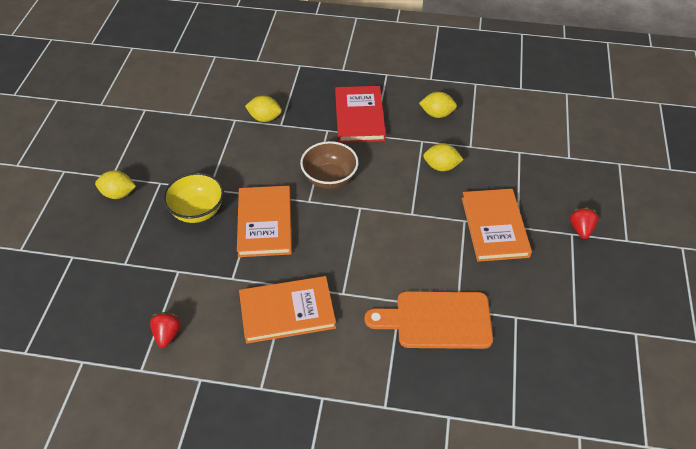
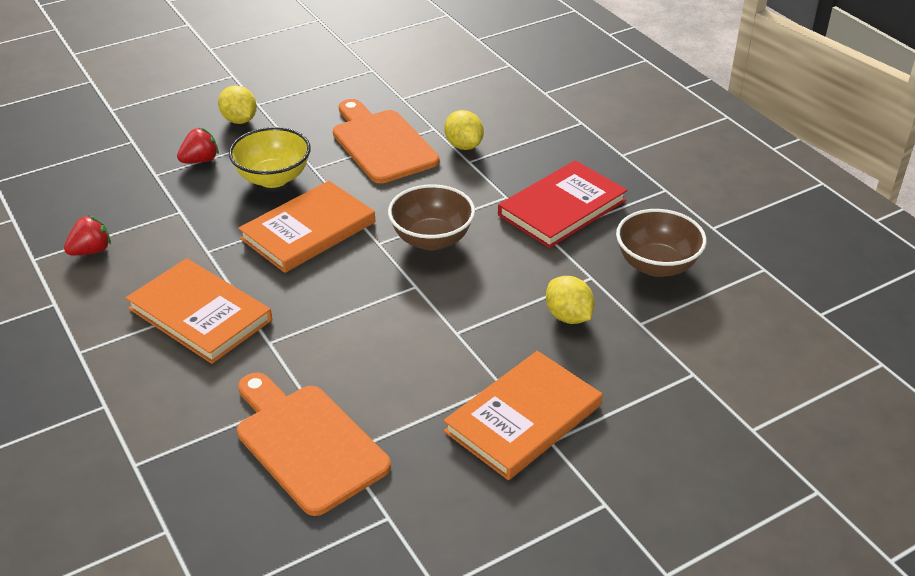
camera: 50 degrees right, 10 degrees down
(222, 148) = (381, 144): none -> orange cutting board
(437, 114) = (656, 265): yellow lemon -> brown bowl
(581, 229) = (625, 510): red strawberry -> red strawberry (200, 160)

